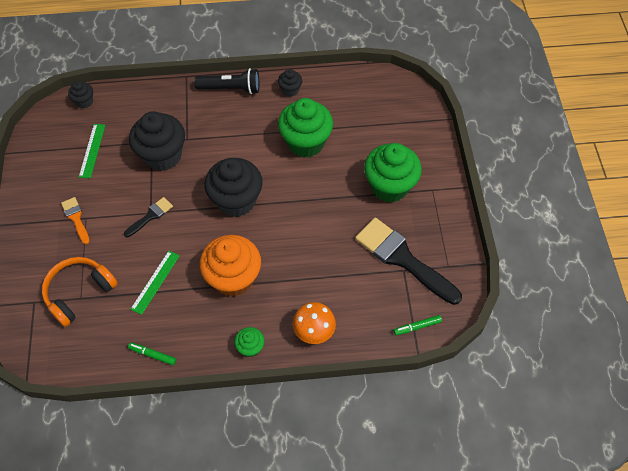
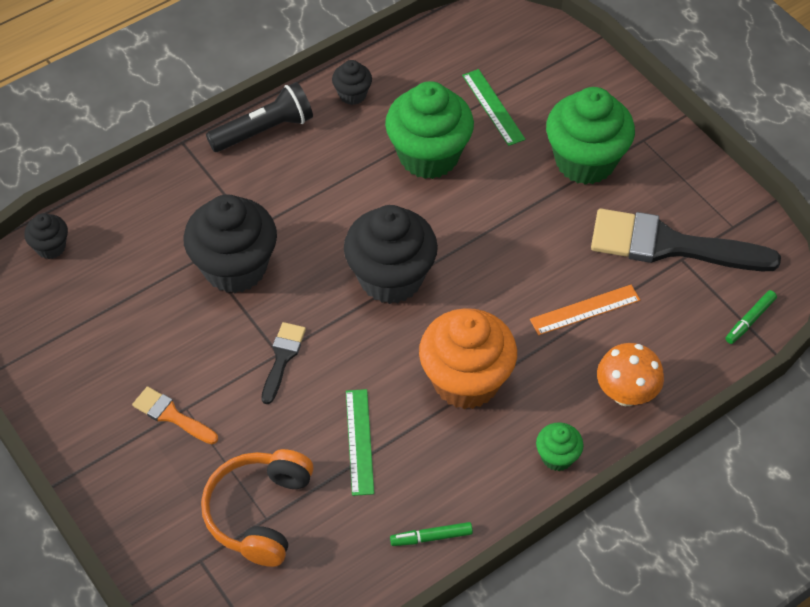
camera: 30 degrees left, 5 degrees down
(92, 150) = (119, 310): green ruler -> green ruler (493, 107)
(327, 272) = (585, 310): none -> orange ruler

